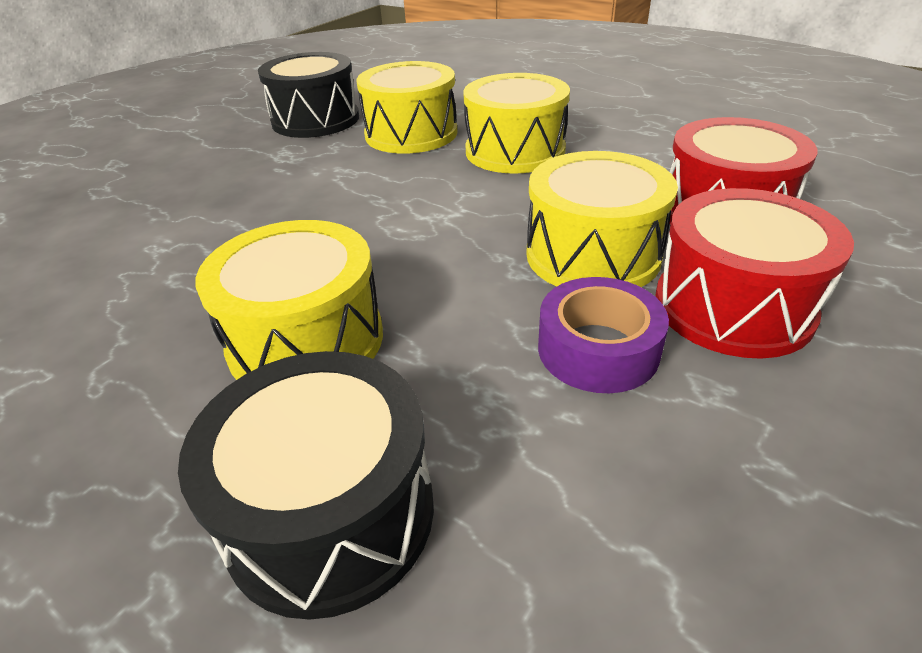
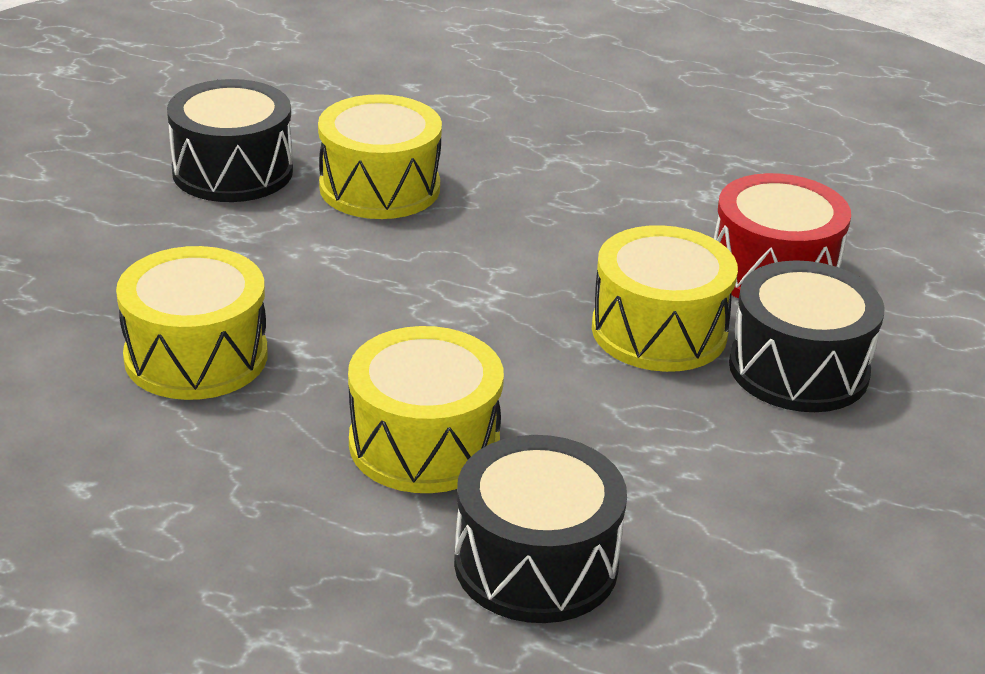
camera: 20 degrees left, 5 degrees down
(515, 151) = (524, 206): yellow drum -> yellow drum (196, 356)
(598, 349) = (694, 420): purple tape -> none
(733, 306) = (798, 369): red drum -> black drum

